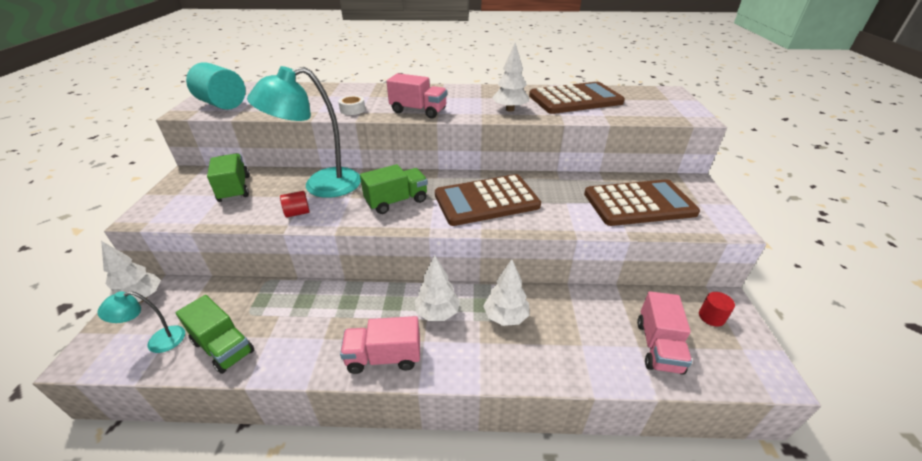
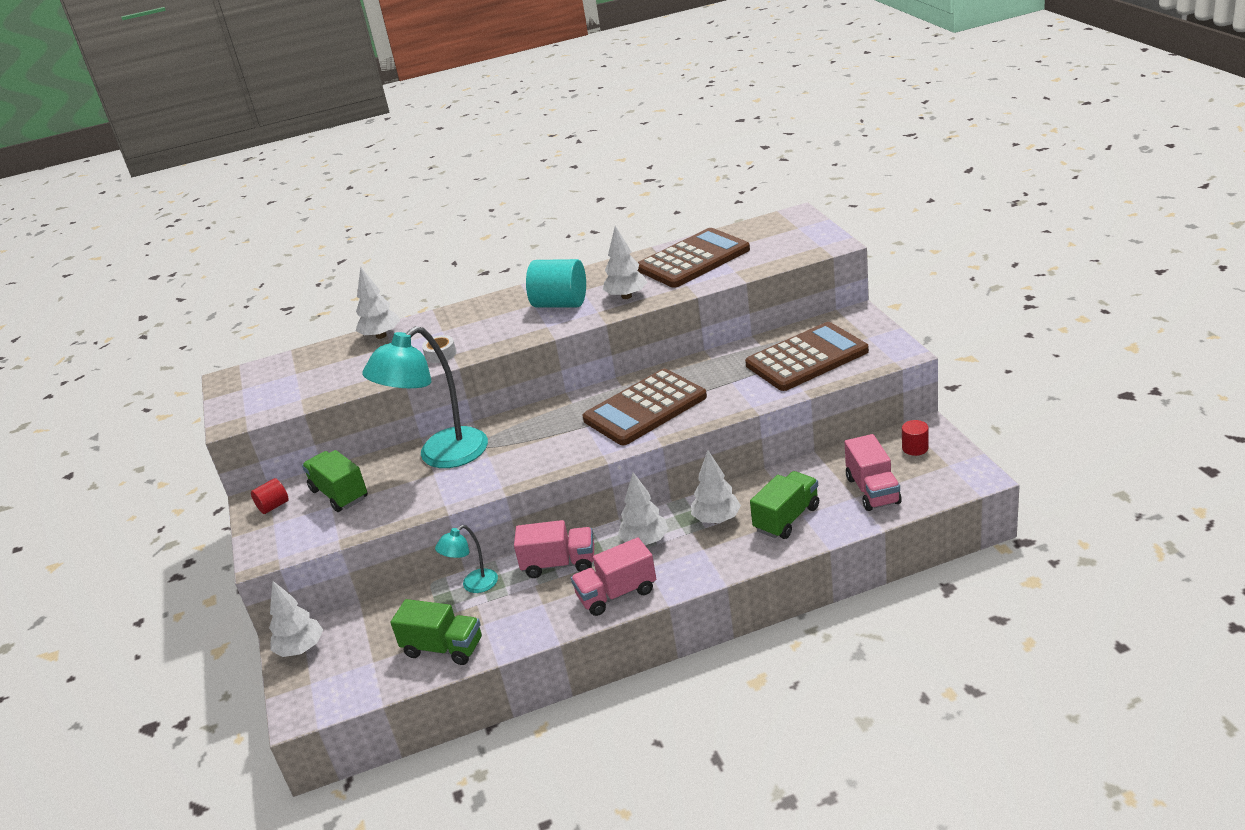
camera: 15 degrees left, 5 degrees down
(158, 341) = (366, 670): turquoise lamp -> turquoise lamp (473, 585)
(223, 104) = (266, 399): turquoise cylinder -> turquoise cylinder (560, 304)
(297, 213) = (444, 491): red cylinder -> red cylinder (273, 506)
(330, 88) = (381, 336): none -> white tree
(396, 201) = (546, 442): green truck -> green truck (786, 518)
(418, 111) = (521, 331): pink truck -> pink truck (559, 564)

